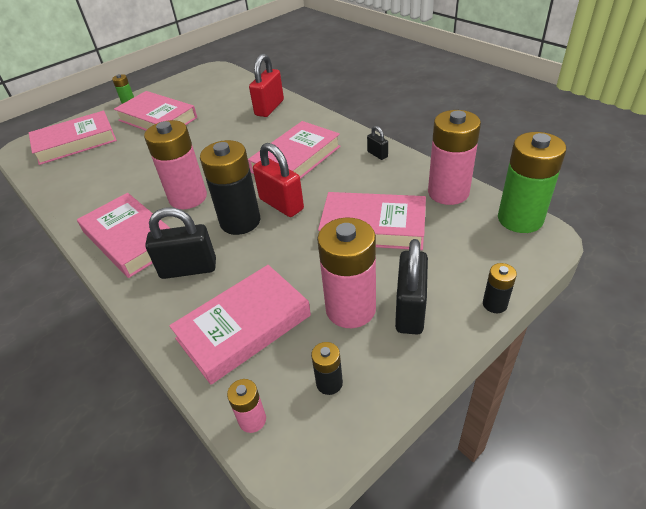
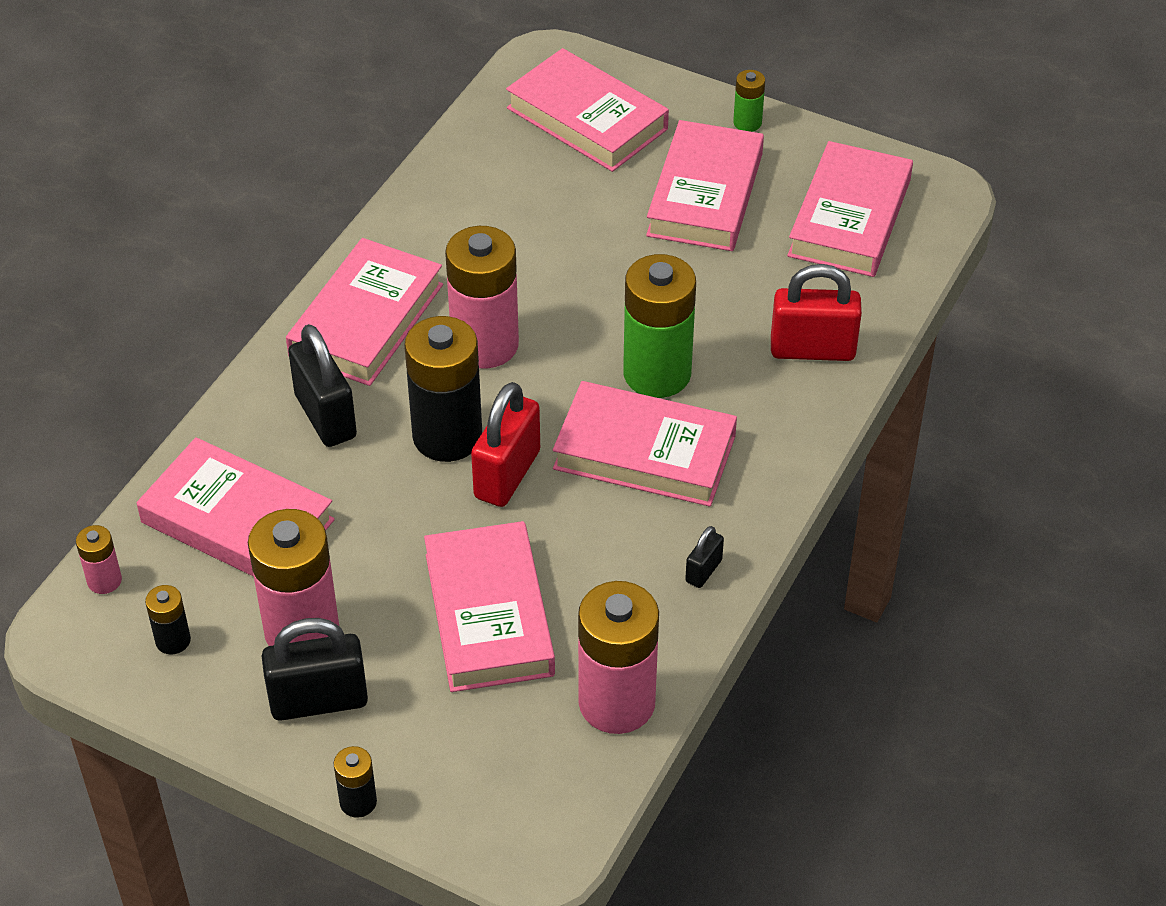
camera: 65 degrees right, 5 degrees up
(206, 89) = (849, 218): none -> pink book
(520, 219) = (573, 818): green battery -> green battery (657, 374)

